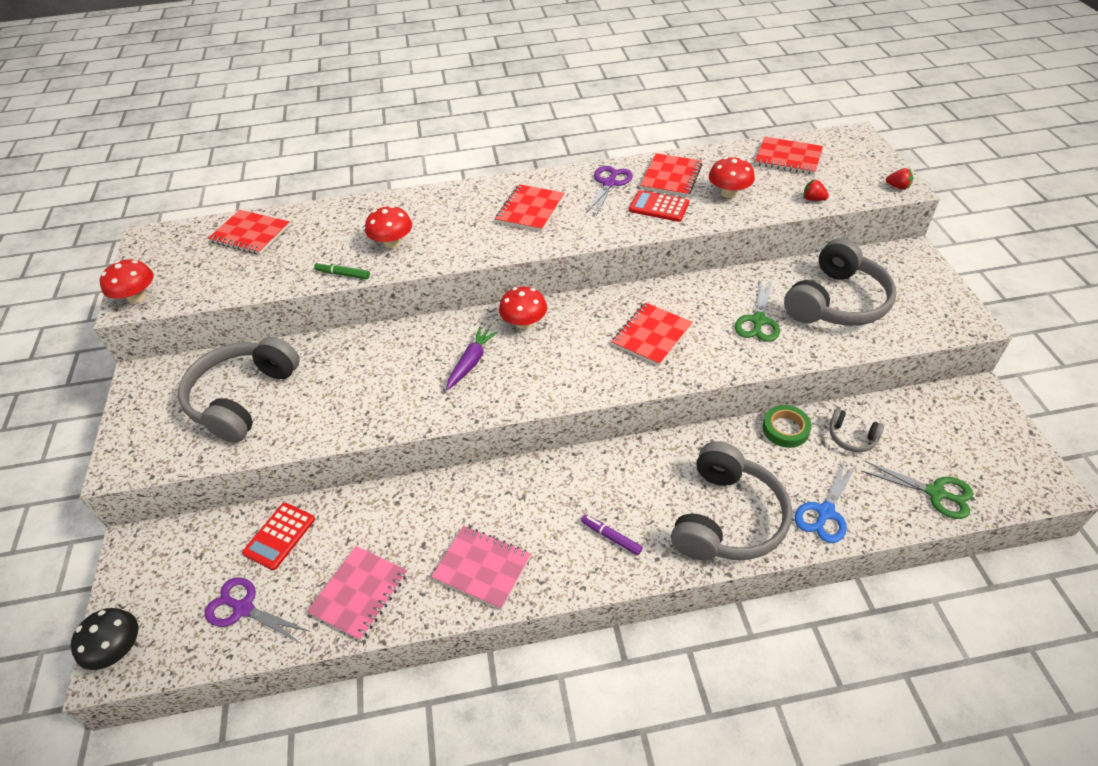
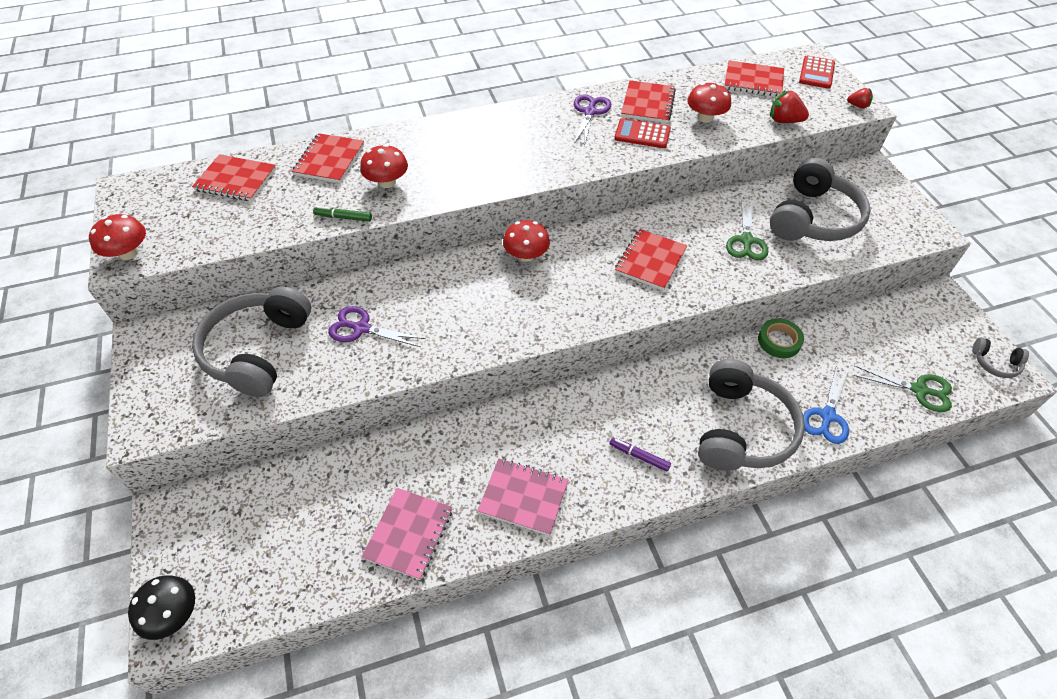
camera: 10 degrees left, 5 degrees up
(243, 608) = (295, 560): purple scissors -> purple scissors (361, 328)
(280, 536) = (316, 485): red calculator -> red calculator (816, 73)
(471, 362) = (482, 298): purple carrot -> none
(530, 210) = (518, 142): red notebook -> red notebook (329, 160)
(813, 199) = (784, 121): red strawberry -> red strawberry, size x1.59
(851, 437) = (838, 344): grey headphones -> grey headphones (995, 363)

